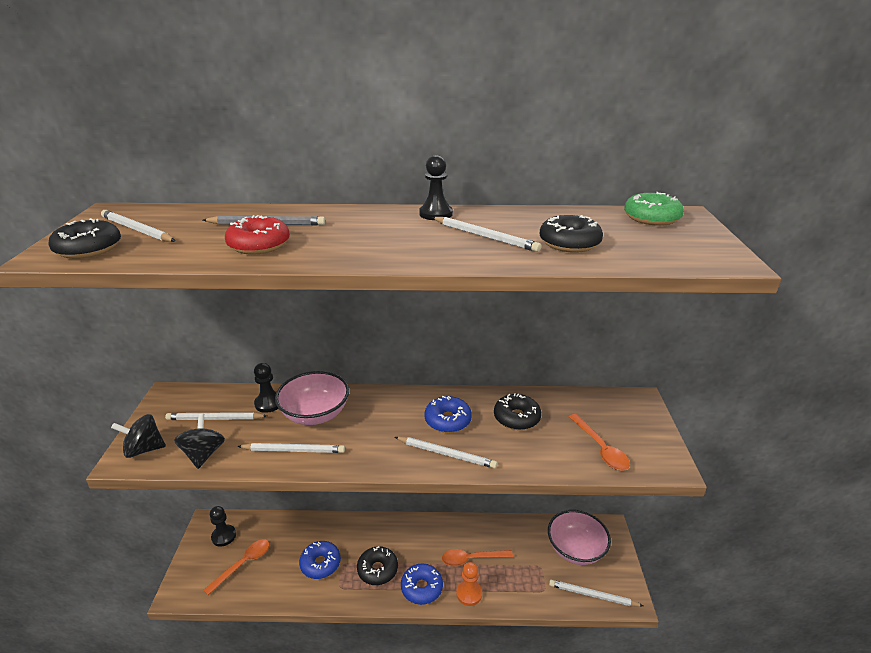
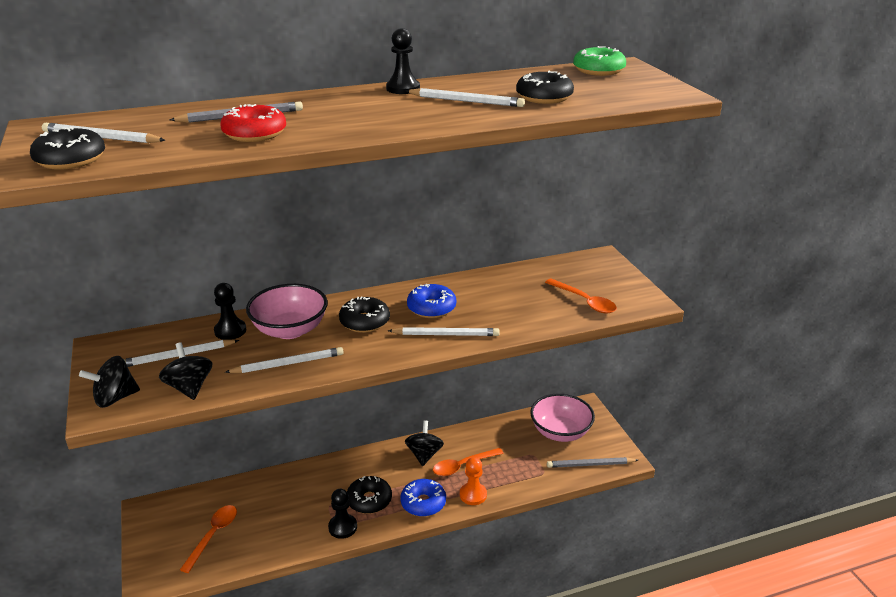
camera: 20 degrees left, 0 degrees up
(224, 536) = (174, 516): black pawn -> black pawn (342, 527)
(320, 564) = (303, 511): blue donut -> none
(442, 537) = (424, 454): none -> black spinning top
(516, 418) = (497, 293): black donut -> black donut (364, 322)
(593, 595) = (590, 465): white pencil -> grey pencil

